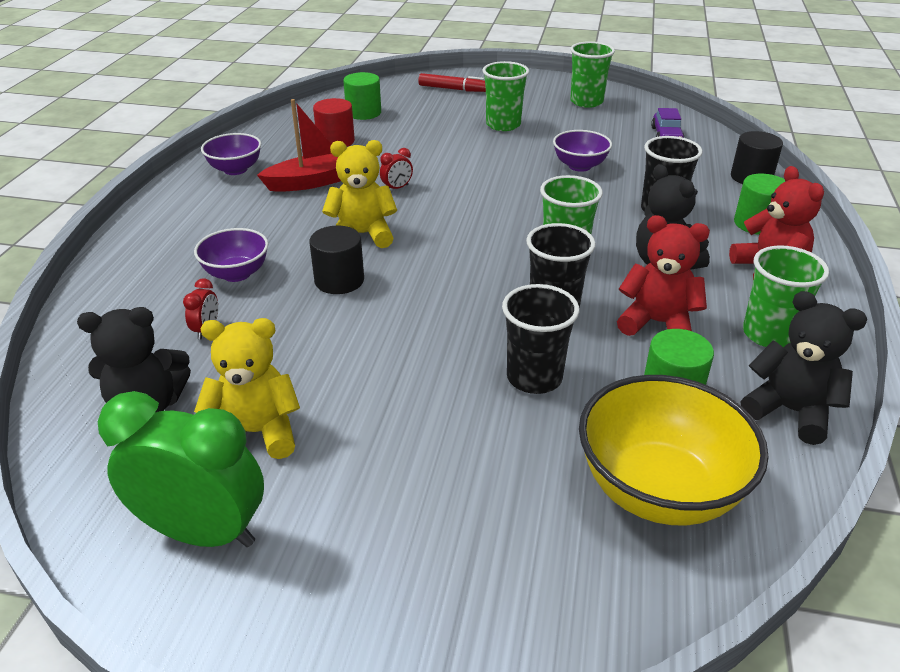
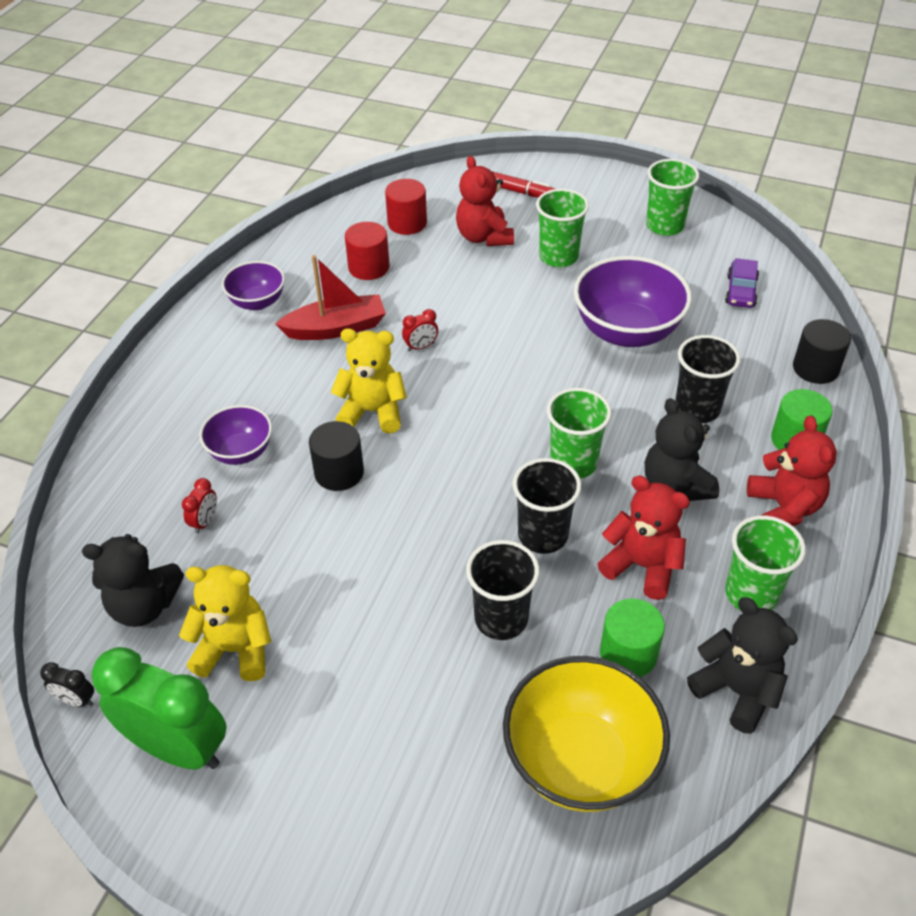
camera: 10 degrees right, 10 degrees up
(75, 500) = (76, 700): none -> black clock
(363, 113) = (407, 223): green cylinder -> red cylinder
(434, 117) = (484, 237): none -> red teddy bear
(579, 166) = (627, 331): purple bowl -> purple bowl, size x1.77

